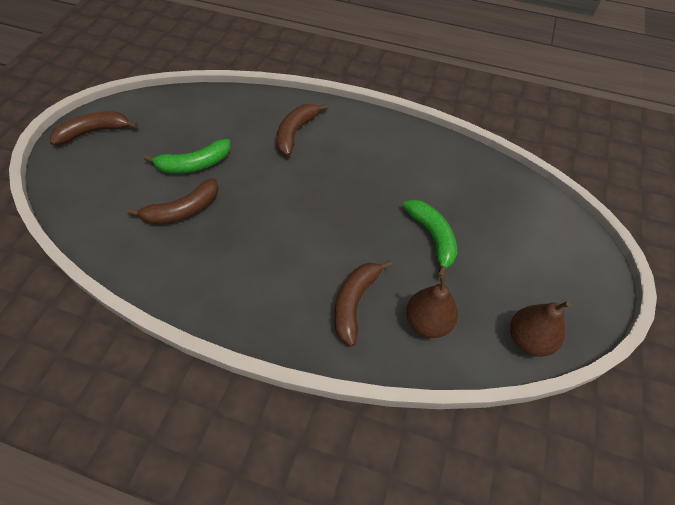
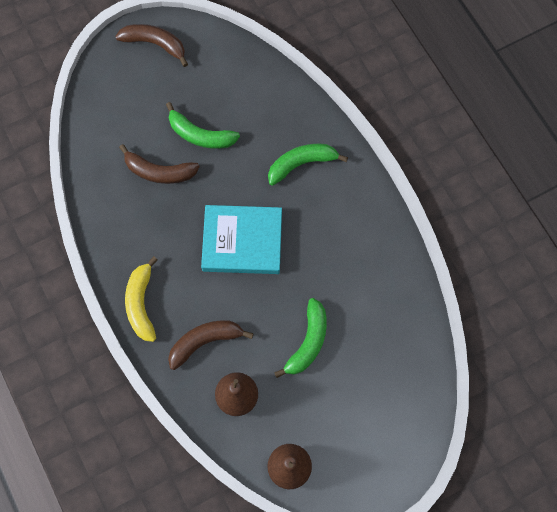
camera: 45 degrees right, 15 degrees up
(266, 319) = (141, 303): none -> yellow banana
(296, 132) = (301, 164): brown banana -> green banana
(305, 209) = (242, 241): none -> turquoise book

